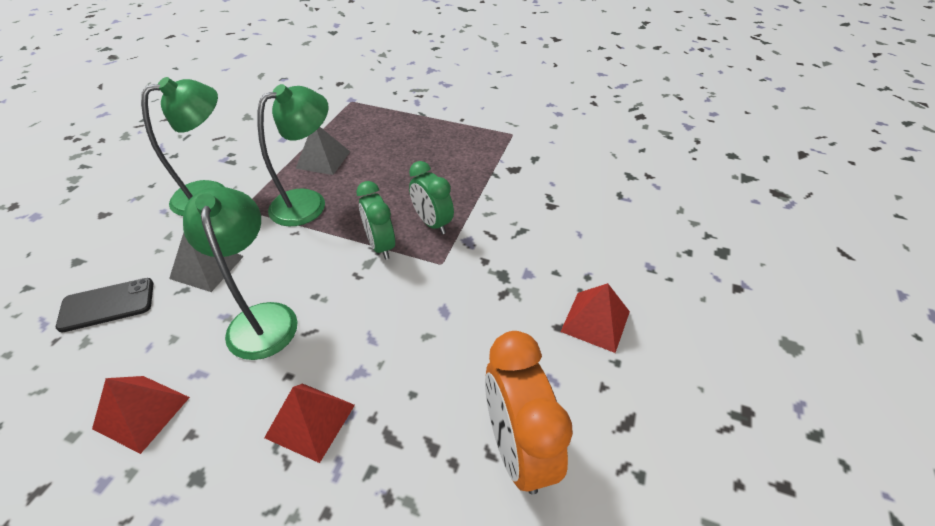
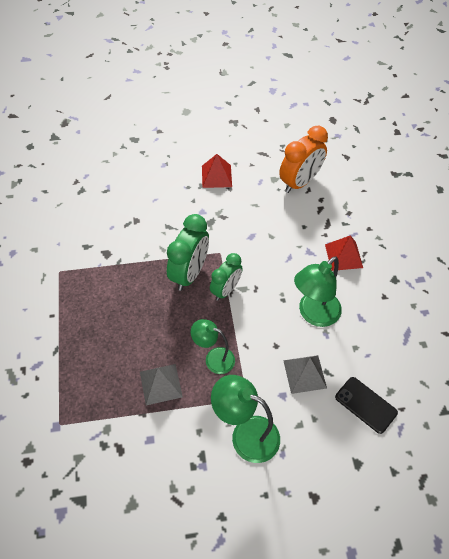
camera: 120 degrees left, 10 degrees up
(142, 412) = (393, 325): red pyramid -> none
(308, 202) = (213, 358): green lamp -> green lamp, size x0.66
(432, 223) = (189, 273): green clock -> green clock, size x1.51

